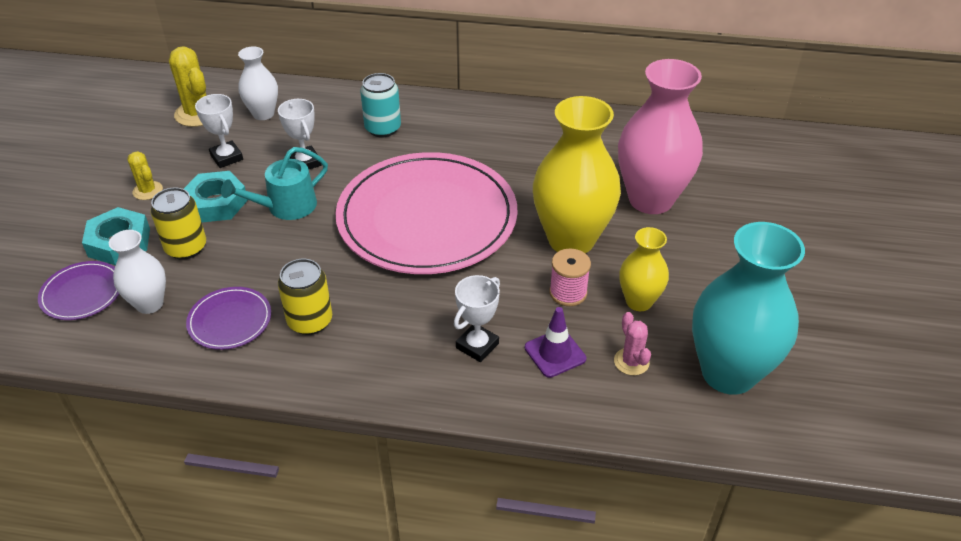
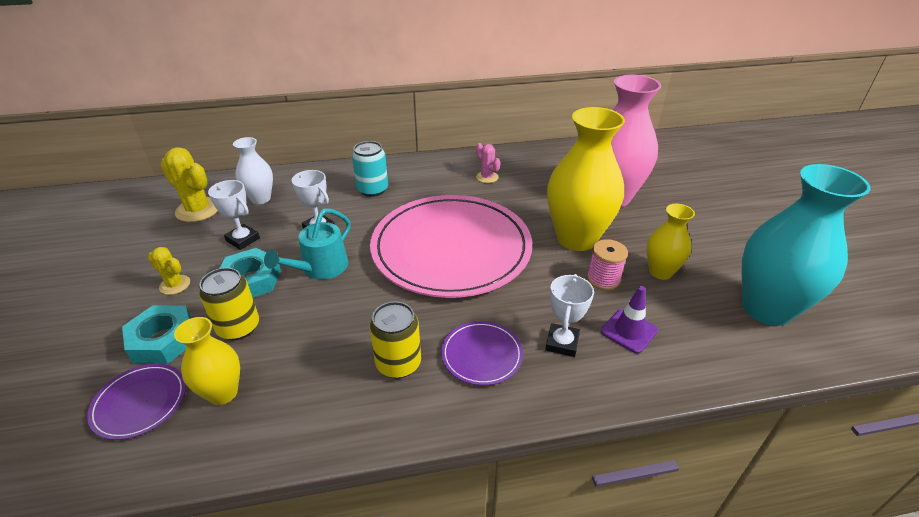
camera: 20 degrees left, 5 degrees down
(149, 304) = (223, 393): white vase -> yellow vase
(230, 320) = (317, 386): purple plate -> purple plate (481, 354)
(631, 362) = (691, 320): pink cactus -> pink cactus (487, 177)

